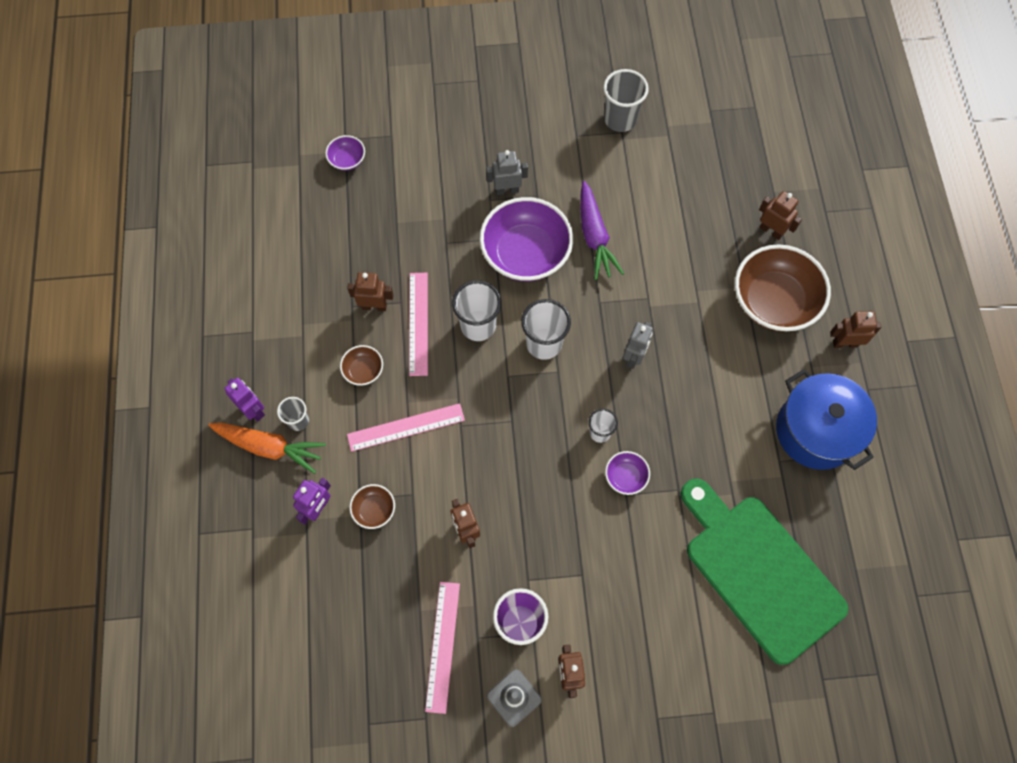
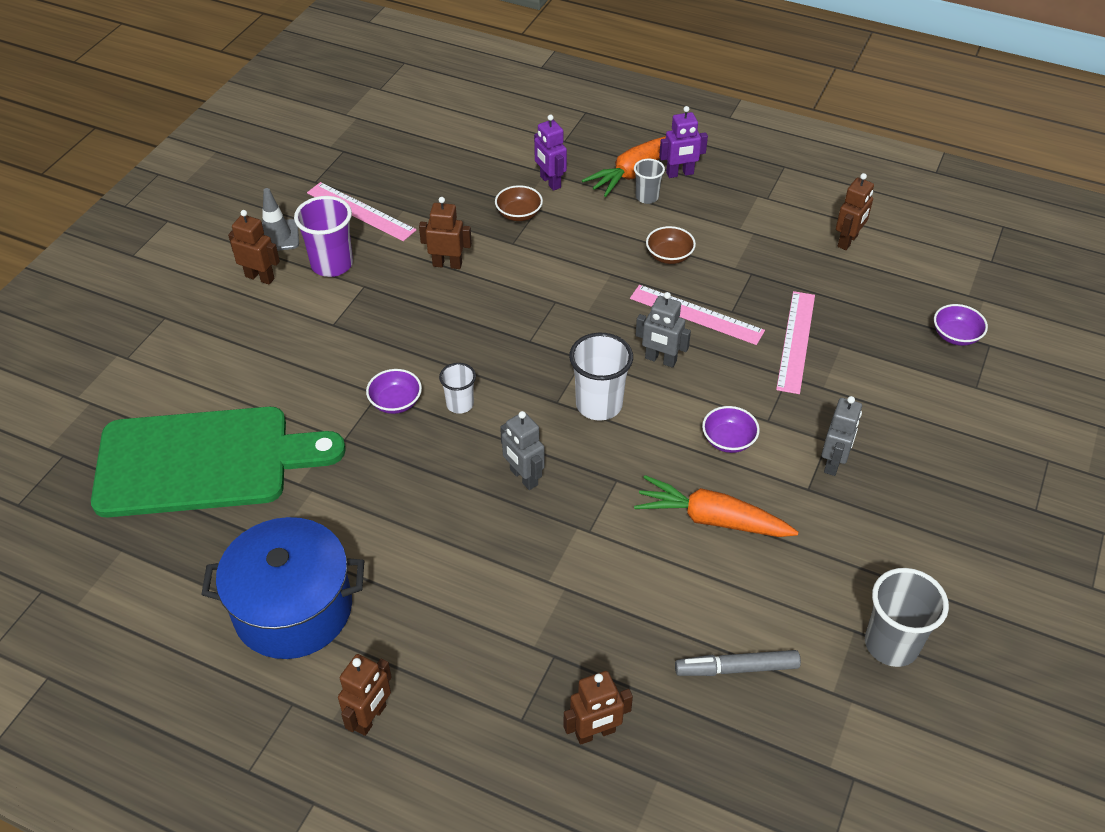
camera: 120 degrees right, 20 degrees down
(374, 306) = (740, 289): brown robot -> brown robot (848, 241)
(406, 427) = (584, 263): pink ruler -> pink ruler (796, 341)
(478, 325) = (660, 360): white cup -> grey robot
(525, 254) = (728, 440): purple bowl -> purple bowl, size x0.45
(594, 237) = (711, 519): purple carrot -> orange carrot
(686, 183) = (736, 668): none -> grey marker
(773, 301) = (489, 668): brown bowl -> none

